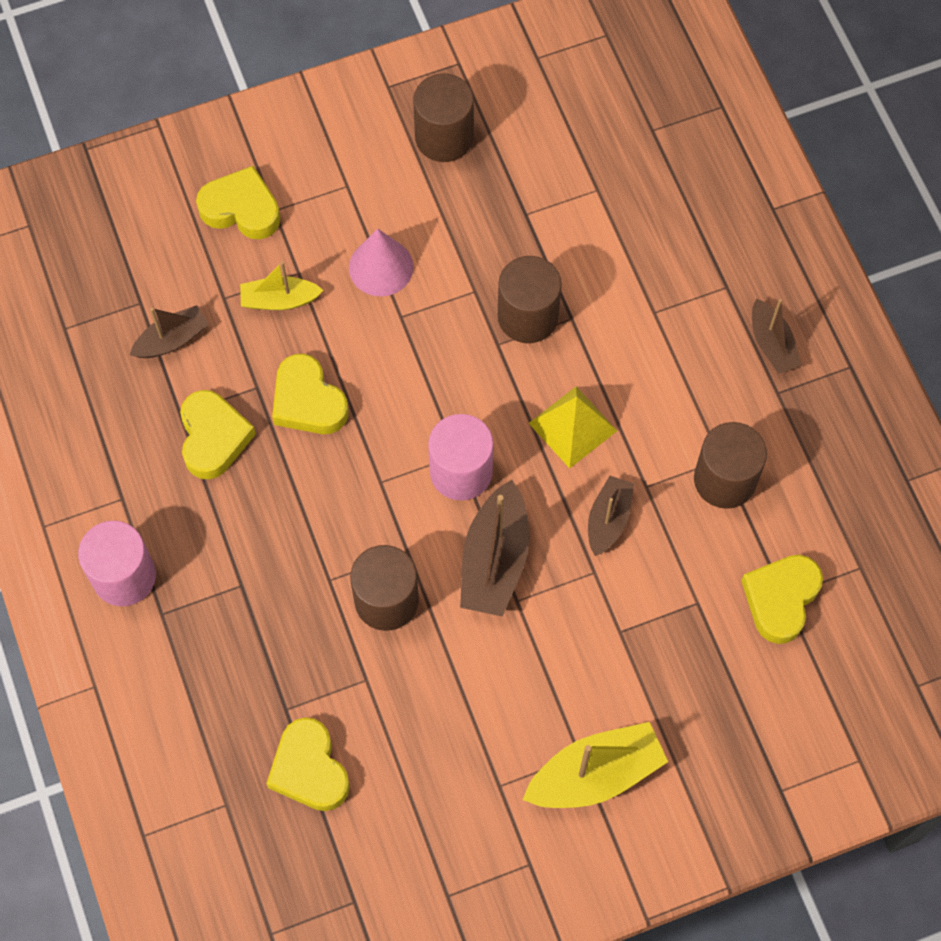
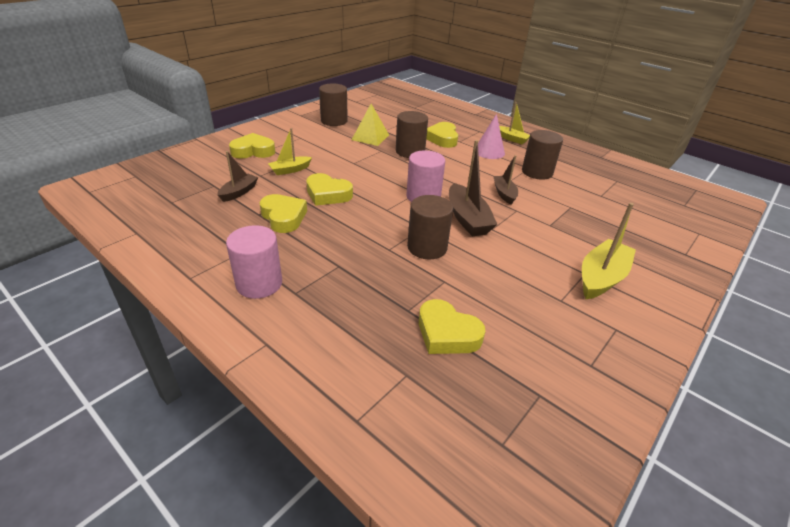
camera: 30 degrees left, 30 degrees down
(381, 267) = (333, 153): pink cone -> pink cone (489, 152)
(572, 427) = (459, 173): yellow pyramid -> yellow pyramid (370, 137)
(772, 344) = (512, 139): brown boat -> yellow boat
(781, 599) = (601, 196): yellow heart -> yellow heart (442, 139)

